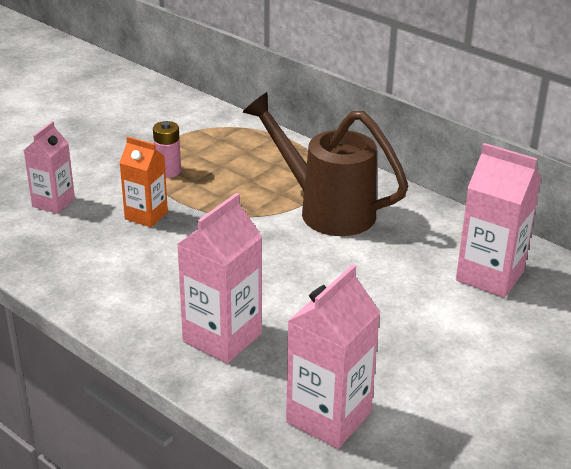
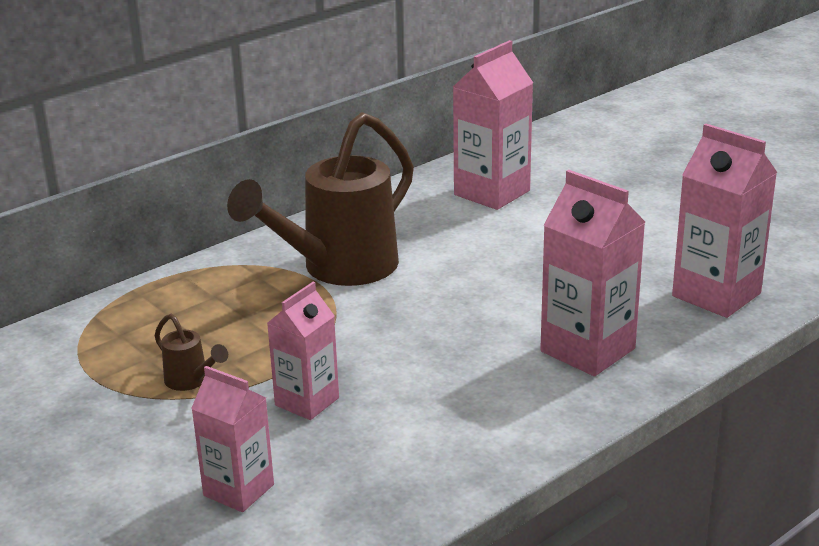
camera: 80 degrees left, 5 degrees down
(146, 215) = (307, 401): orange carton -> pink carton
(168, 171) = (191, 381): pink battery -> brown watering can

